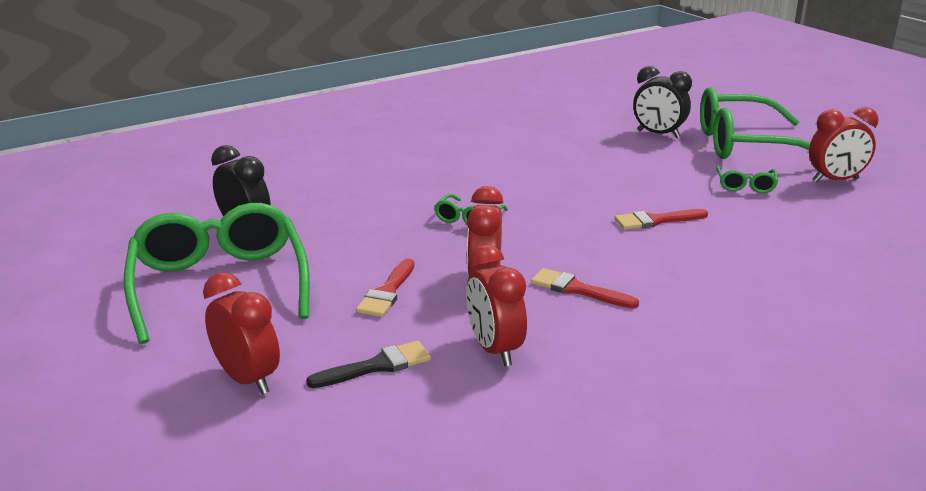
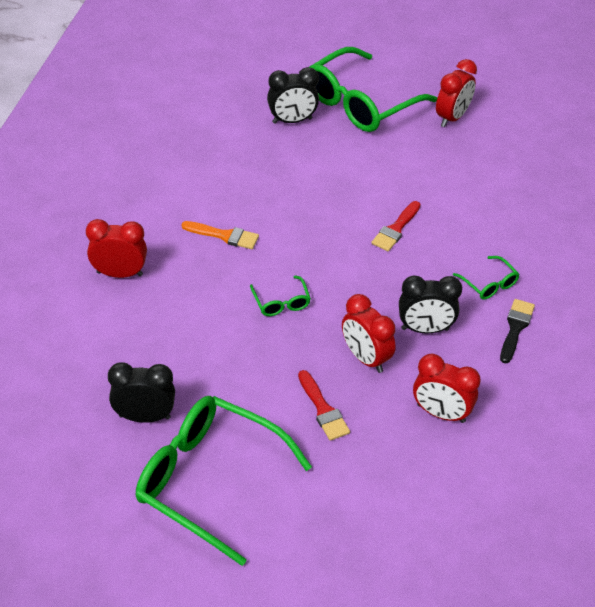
camera: 45 degrees left, 20 degrees up
(247, 379) = (343, 539): red clock -> red clock (120, 273)
(377, 366) = (397, 473): black brush -> black brush (515, 328)
(487, 169) = (224, 236): none -> orange brush
(577, 289) = (425, 329): red brush -> black clock
(745, 186) = (408, 155): green glasses -> green glasses (489, 284)

